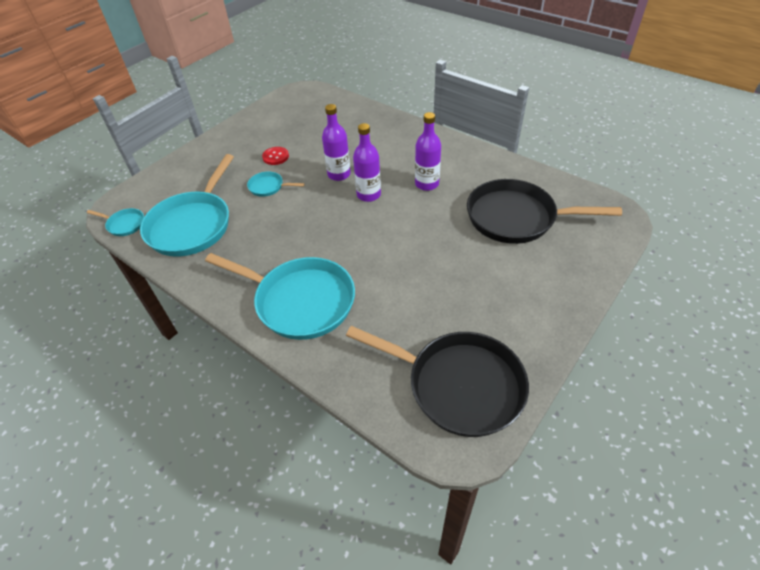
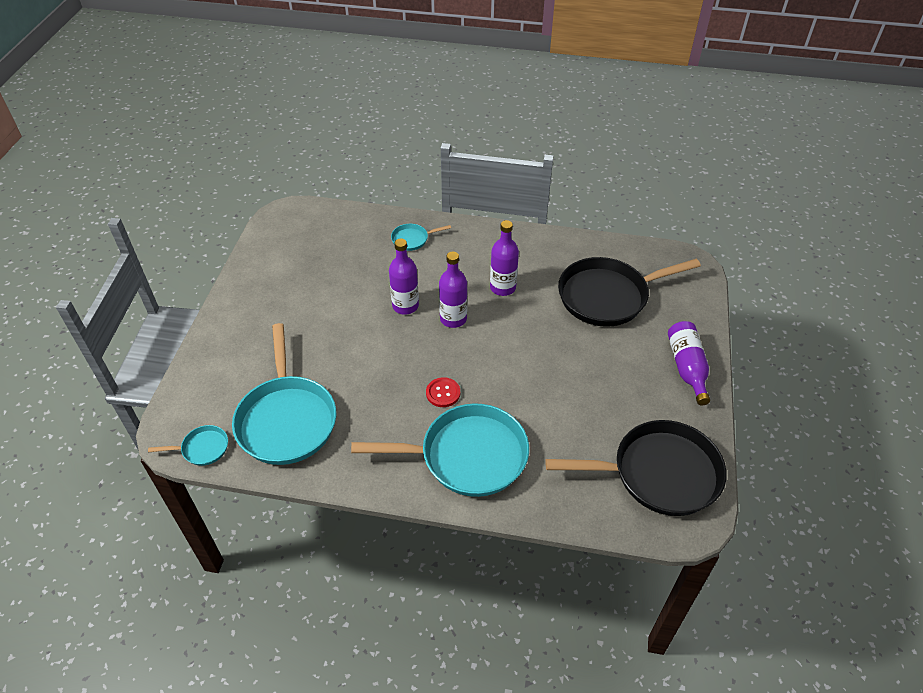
camera: 30 degrees left, 0 degrees up
(268, 187) = (338, 346): turquoise pan -> turquoise pan (412, 239)
(275, 157) = (318, 307): red button -> red button (443, 393)
(553, 301) = (687, 367): none -> purple bottle

